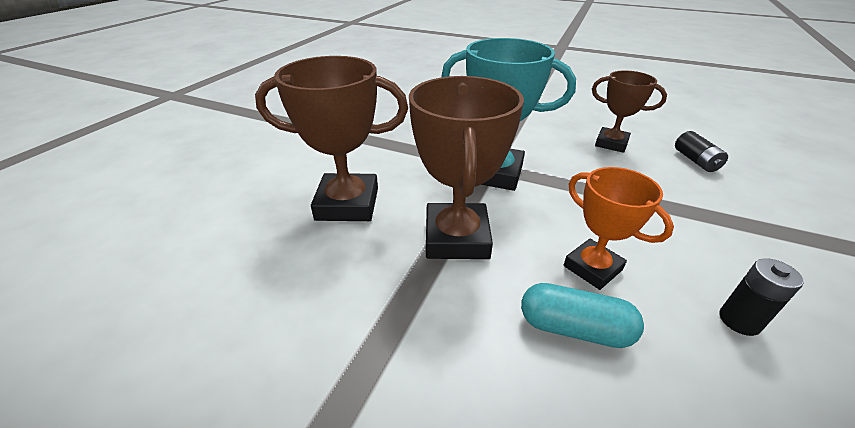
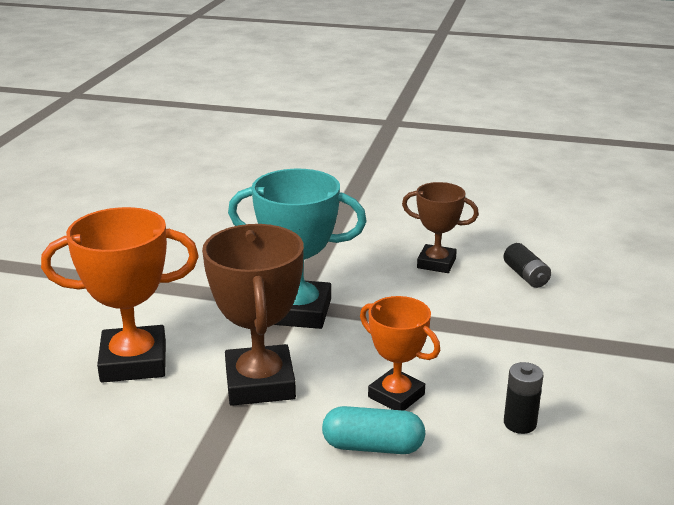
camera: 10 degrees left, 10 degrees down
(347, 204) = (134, 362): brown trophy -> orange trophy

